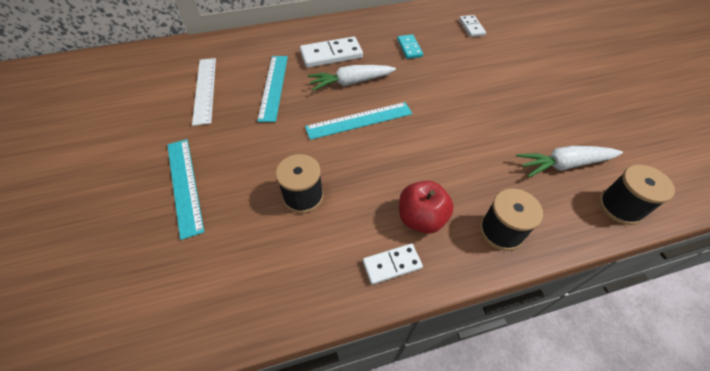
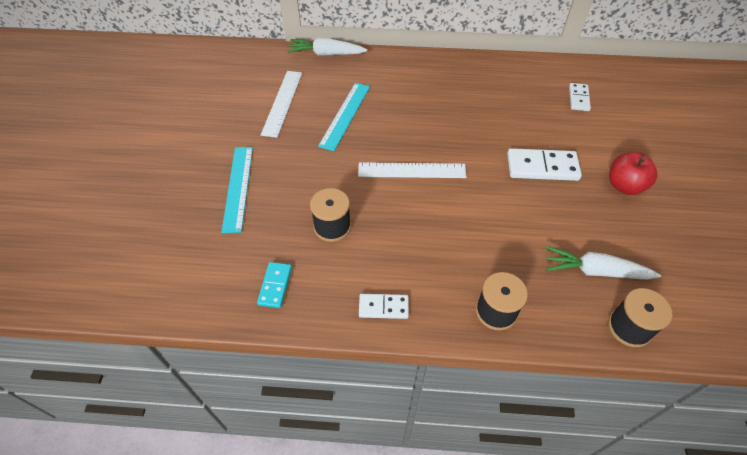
camera: 20 degrees right, 0 degrees up
(331, 55) = (413, 95): white domino -> white domino (542, 167)
(351, 82) = (420, 129): white carrot -> white carrot (326, 54)
(359, 120) = (412, 170): turquoise ruler -> white ruler
(409, 48) = (497, 106): turquoise domino -> turquoise domino (275, 286)
(421, 218) = (427, 277): red apple -> red apple (624, 185)

